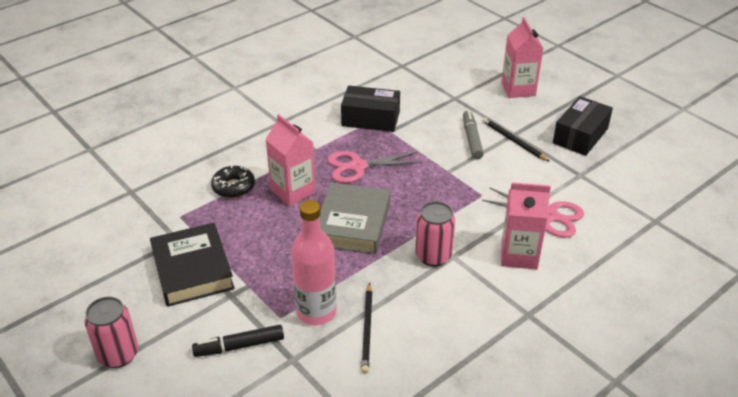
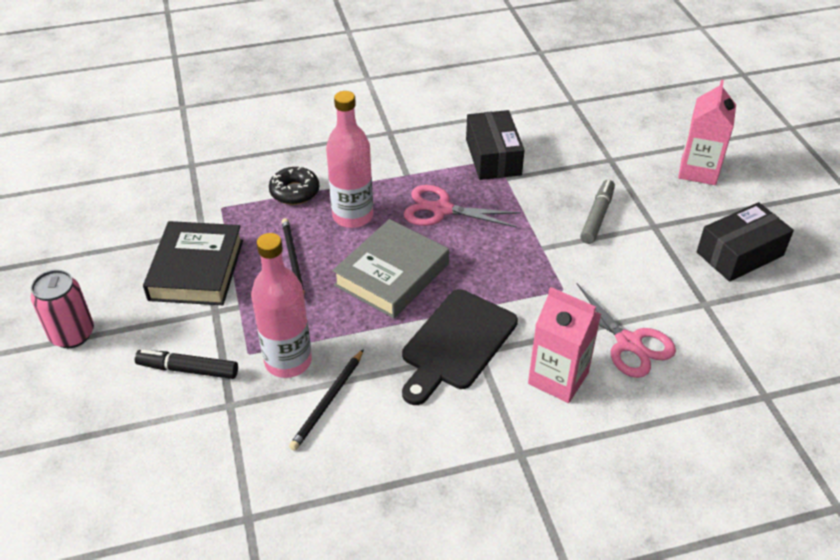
camera: 25 degrees right, 5 degrees up
(293, 191) = (352, 216): pink carton -> pink bottle
(370, 119) = (493, 157): black box -> black box turned 45 degrees clockwise
(433, 256) = (456, 343): pink can -> black cutting board
(513, 141) = (648, 234): black pencil -> black pencil (293, 260)

